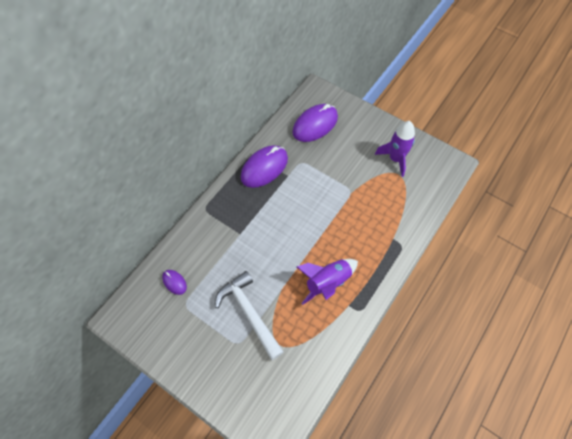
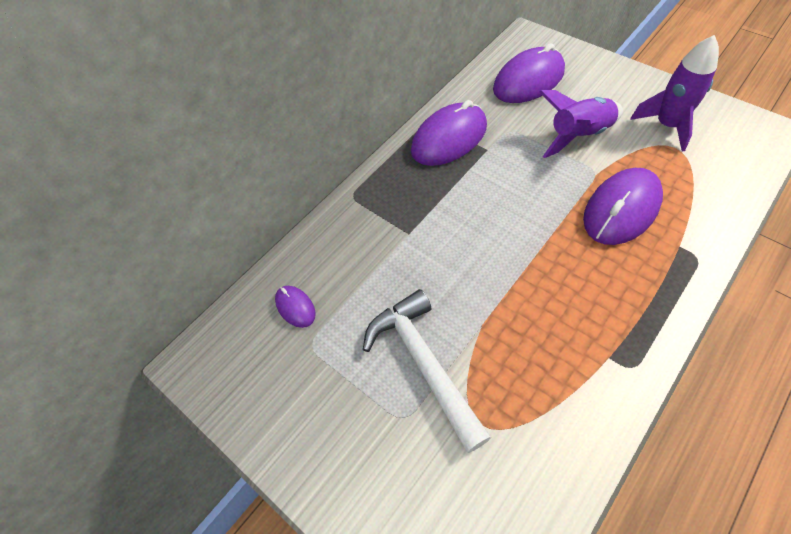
camera: 10 degrees right, 5 degrees down
(327, 282) = (566, 316): purple rocket -> purple rocket (578, 135)
(363, 216) = (621, 209): none -> purple mouse

